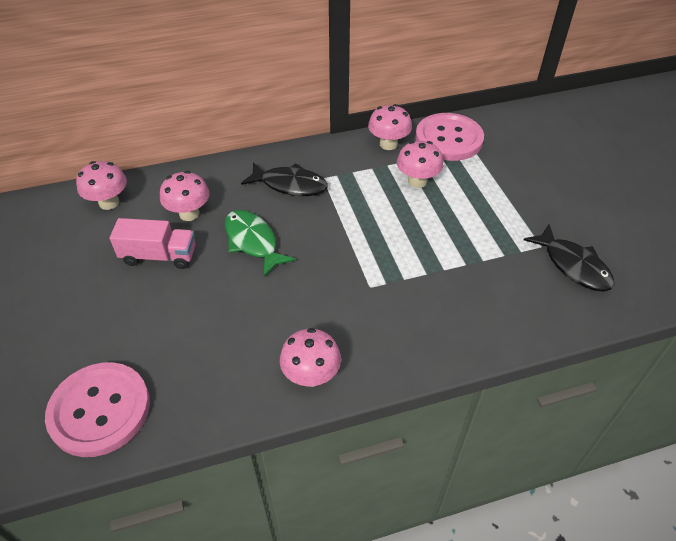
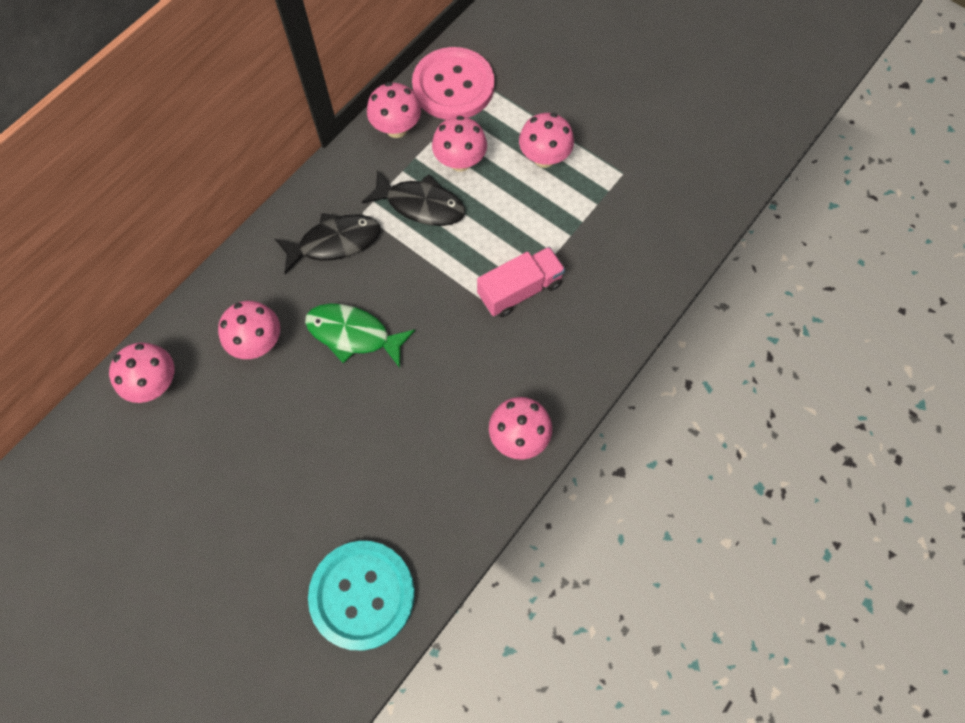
camera: 35 degrees left, 20 degrees up
(100, 410) = (362, 595): pink button -> turquoise button
(159, 256) = (272, 410): pink truck -> pink truck (520, 290)
(483, 207) = (544, 158): none -> pink mushroom
(573, 265) = (661, 179): black fish -> black fish (421, 205)

